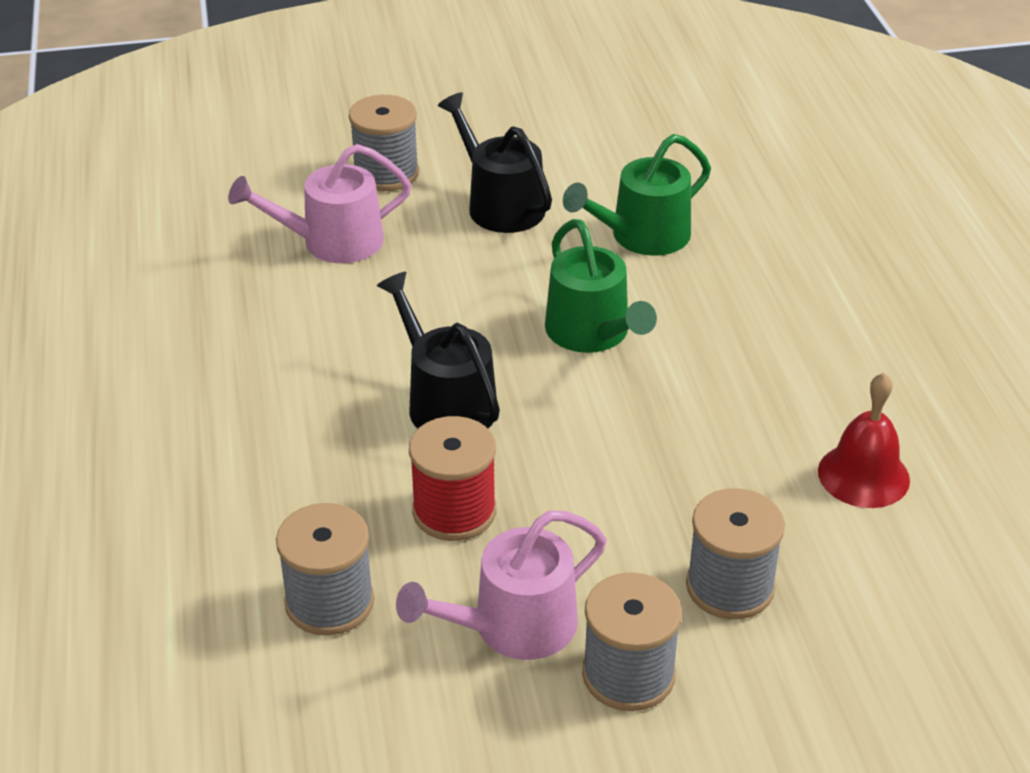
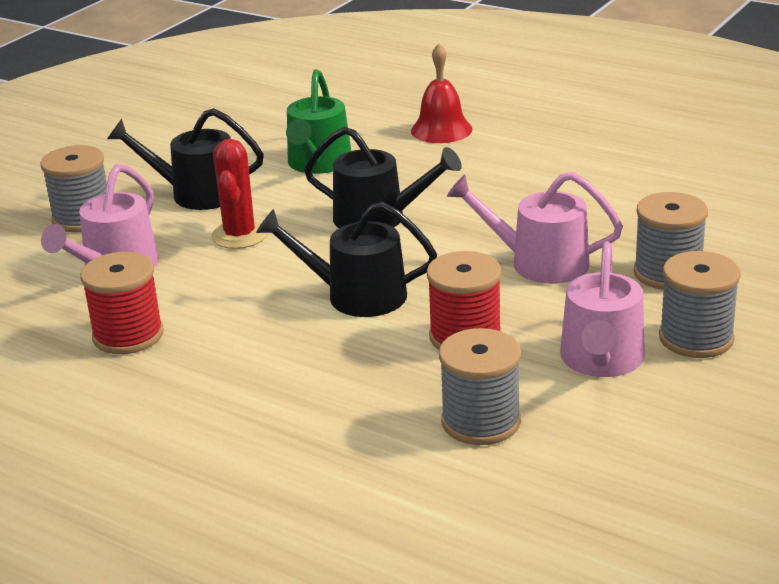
camera: 45 degrees left, 10 degrees down
(244, 315) = (128, 335): none -> red spool
(462, 273) = (239, 235): none -> red cactus
(592, 333) = (378, 218): green watering can -> black watering can
(640, 485) = (540, 263): none -> pink watering can
(863, 475) = (636, 193): red bell -> red bell (441, 130)

